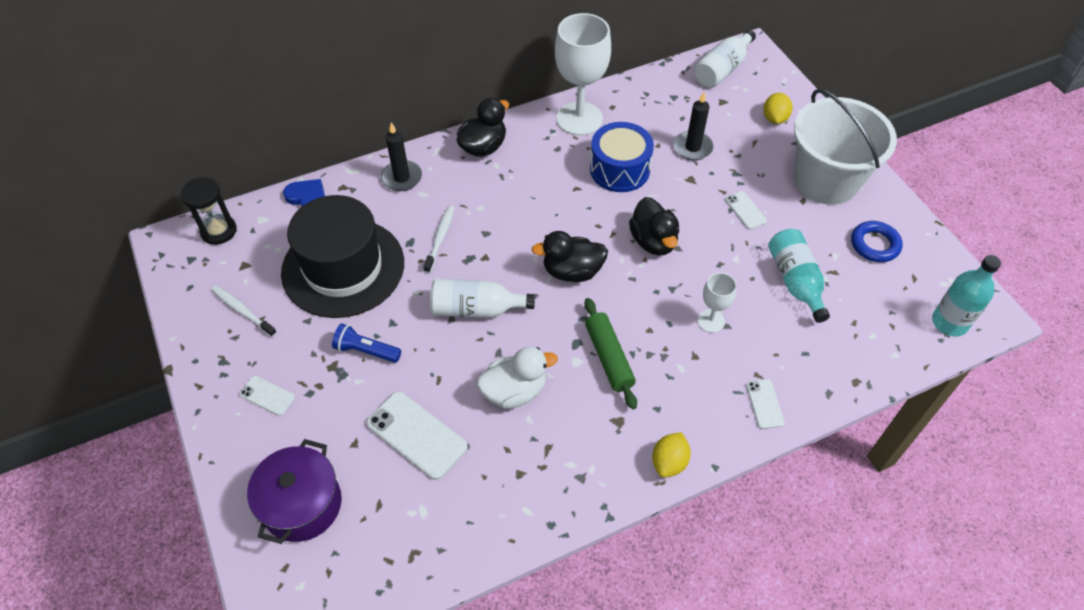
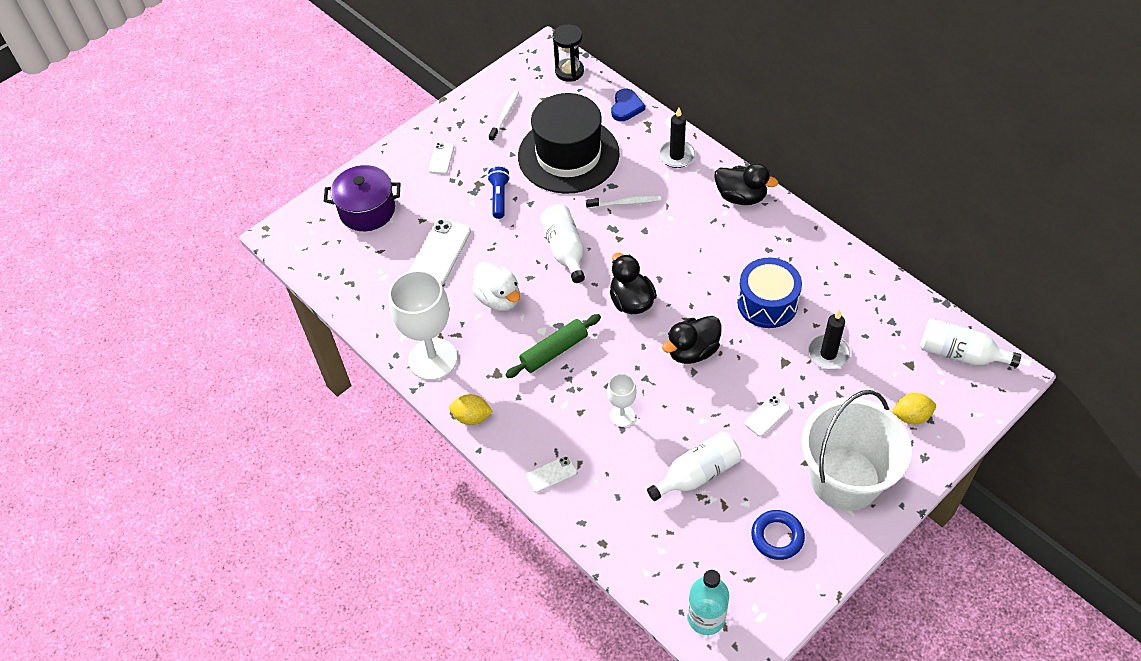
camera: 75 degrees right, 0 degrees up
(579, 119) = (816, 254): white goblet -> white goblet (433, 359)
(795, 281) = (697, 474): turquoise bottle -> white bottle

